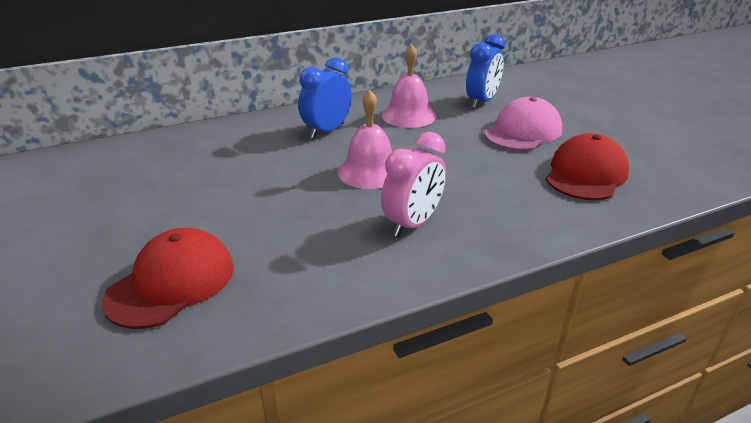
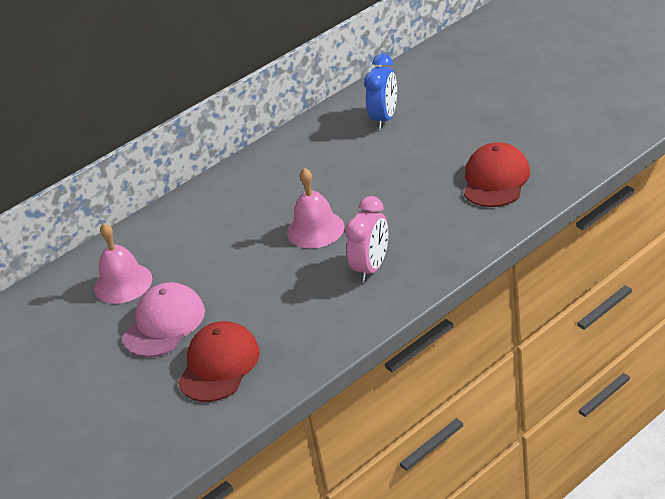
camera: 10 degrees left, 5 degrees up
(327, 131) = (254, 196): blue clock -> none
(408, 115) = (321, 156): pink bell -> pink bell (123, 283)
(523, 131) = (433, 146): pink cap -> pink cap (164, 324)

